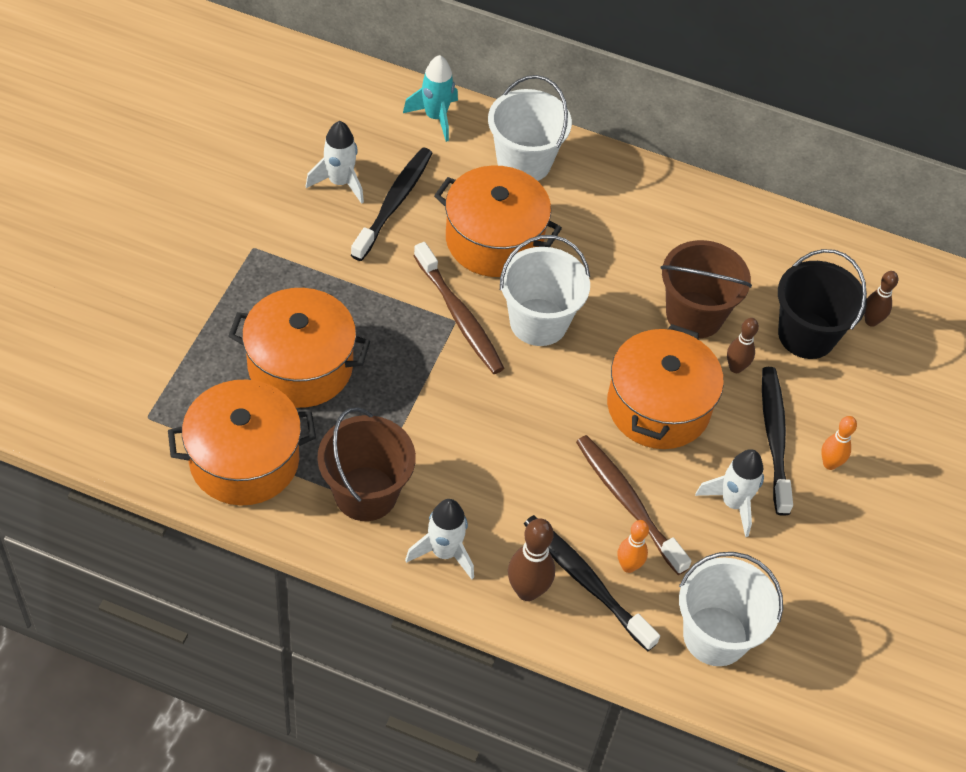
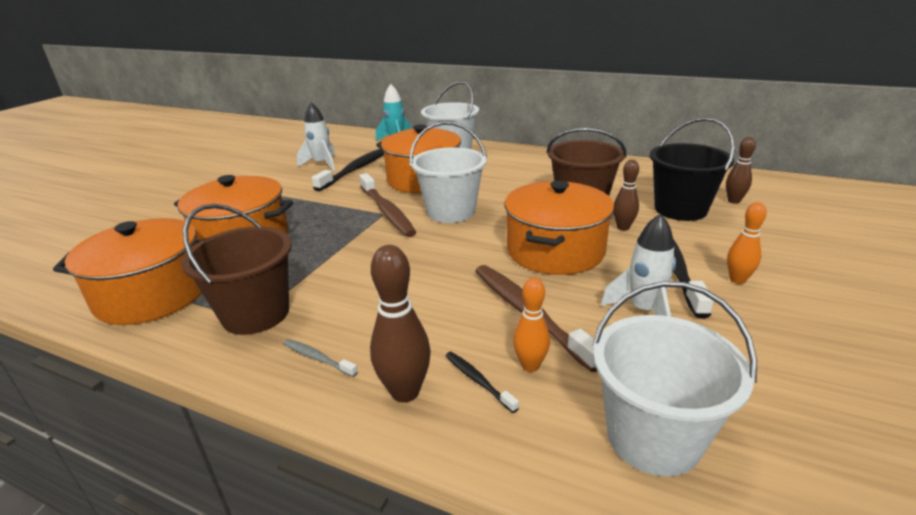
camera: 10 degrees right, 25 degrees down
(444, 552) = (317, 358): white rocket -> grey toothbrush
(585, 581) = (478, 381): black toothbrush -> black toothbrush, size x0.46

